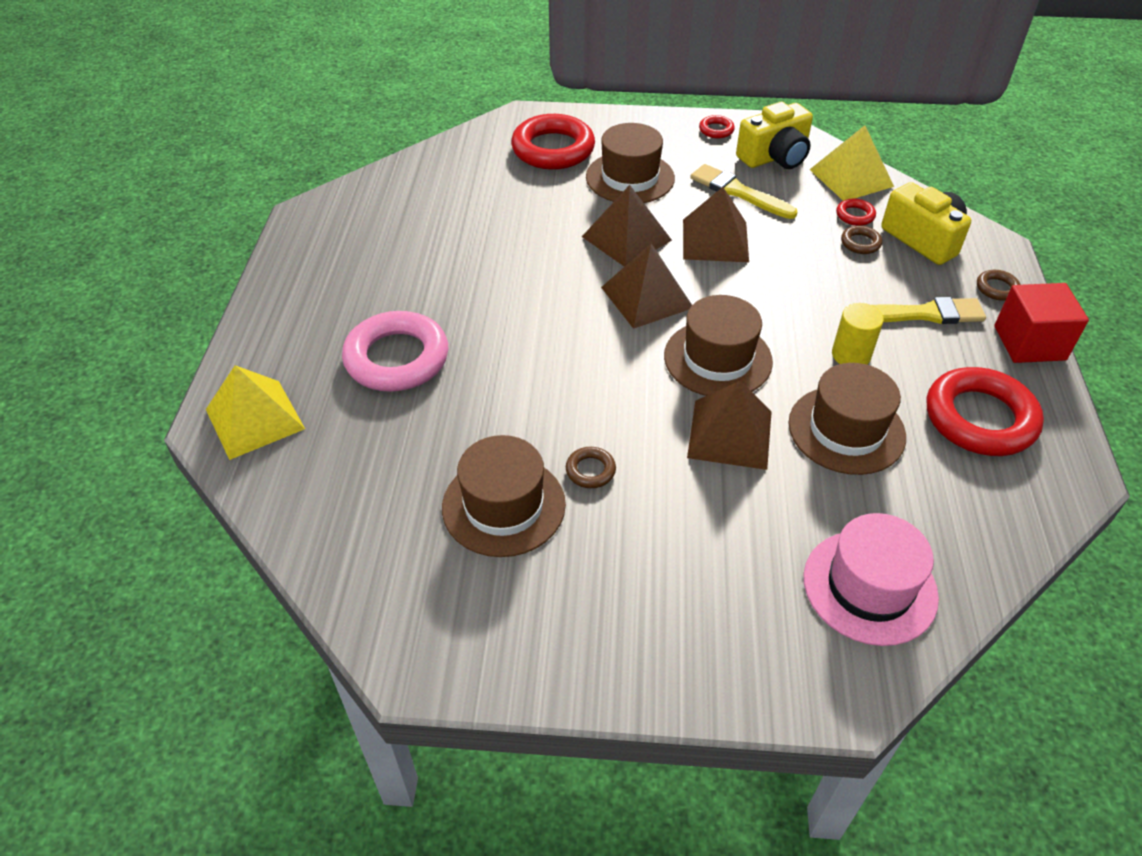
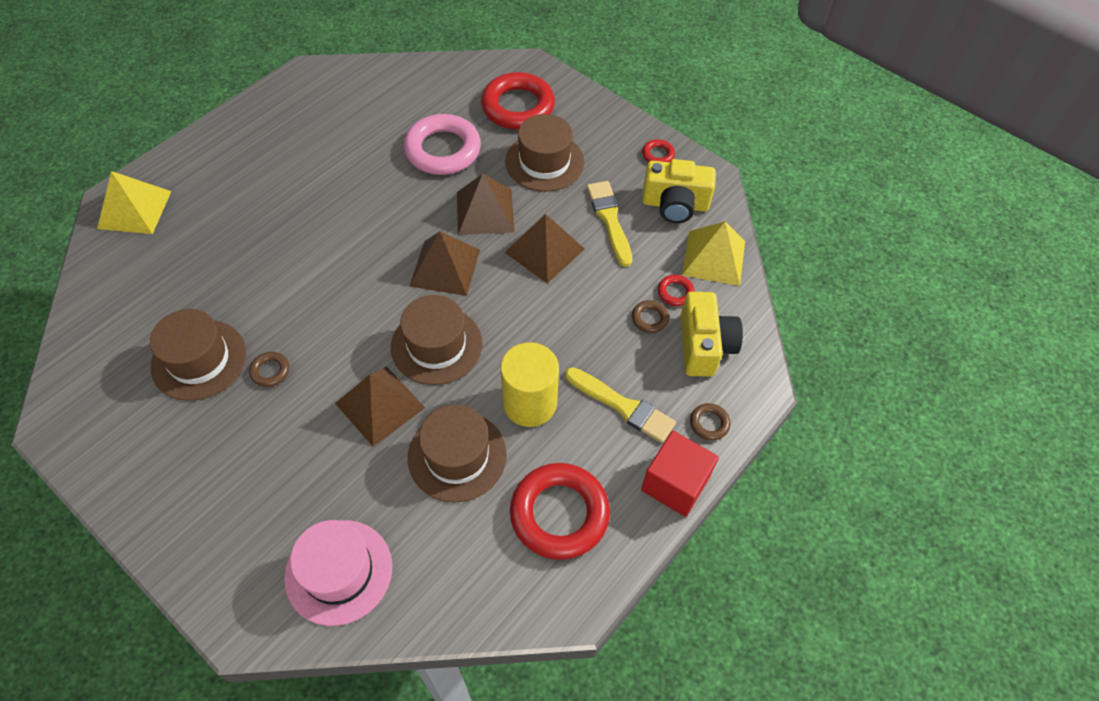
camera: 35 degrees right, 10 degrees up
(397, 358) = (248, 216): pink ring -> pink ring (443, 150)
(851, 355) = (529, 403): yellow cylinder -> yellow cylinder, size x1.58

